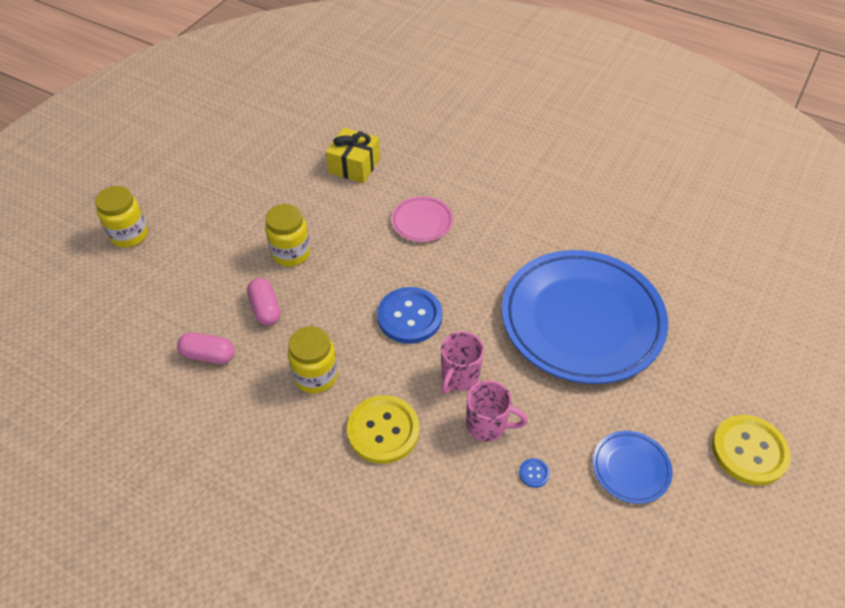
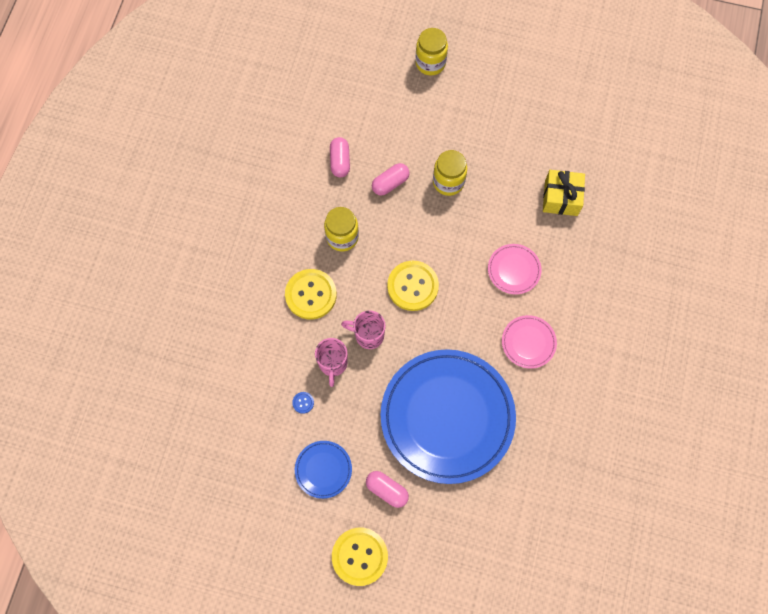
camera: 75 degrees right, 20 degrees up
(409, 316) = (412, 286): blue button -> yellow button
(509, 229) = (528, 342): none -> pink plate
(665, 402) = (387, 490): none -> pink capsule

